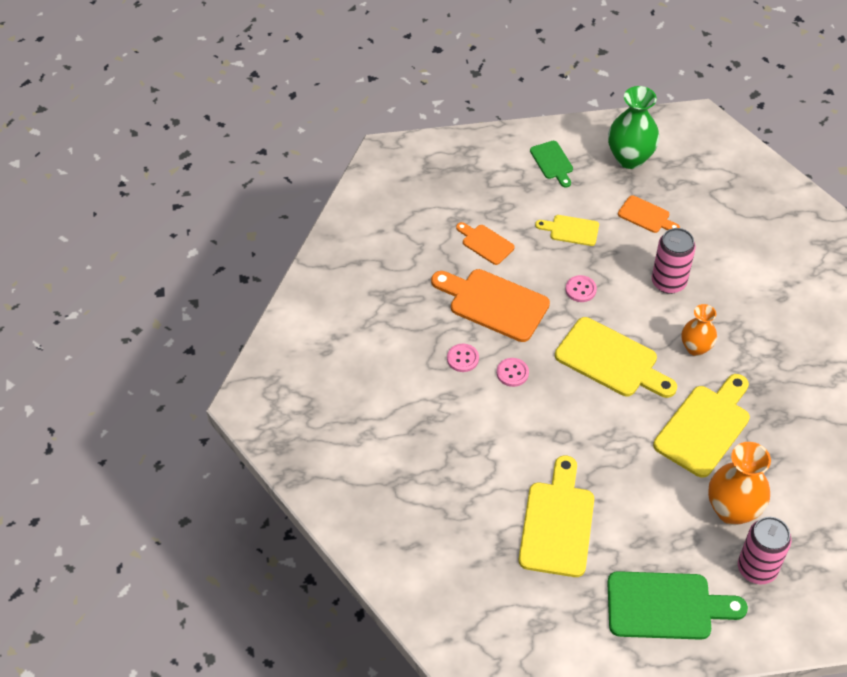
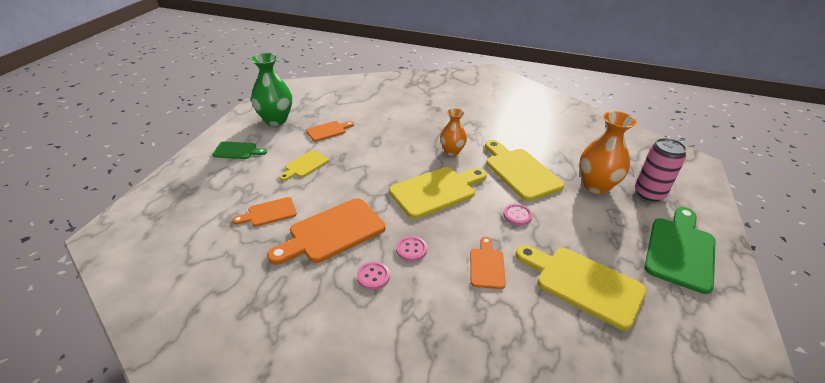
camera: 65 degrees left, 15 degrees down
(530, 439) = (487, 265): none -> orange cutting board
(580, 289) = (361, 181): pink button -> pink button (517, 215)
(668, 282) = (390, 142): pink can -> none

